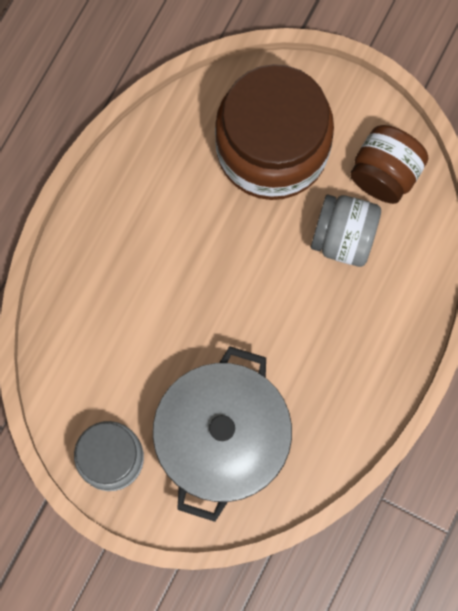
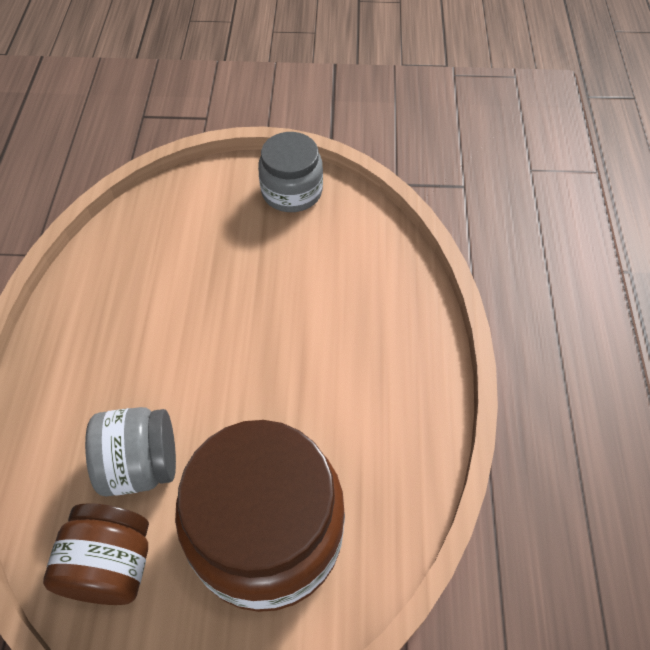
camera: 155 degrees right, 20 degrees down
(222, 438) = (199, 238): grey pot -> none

